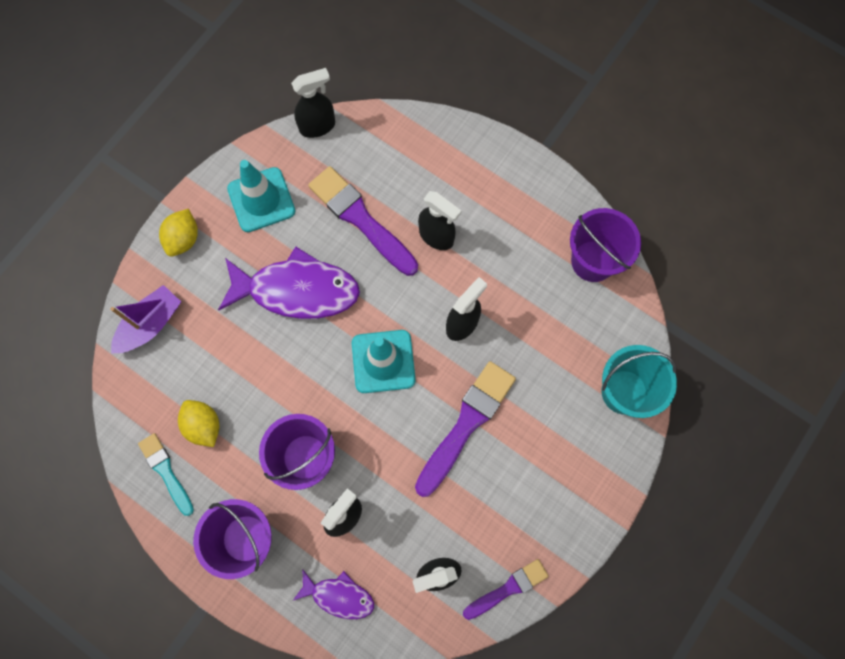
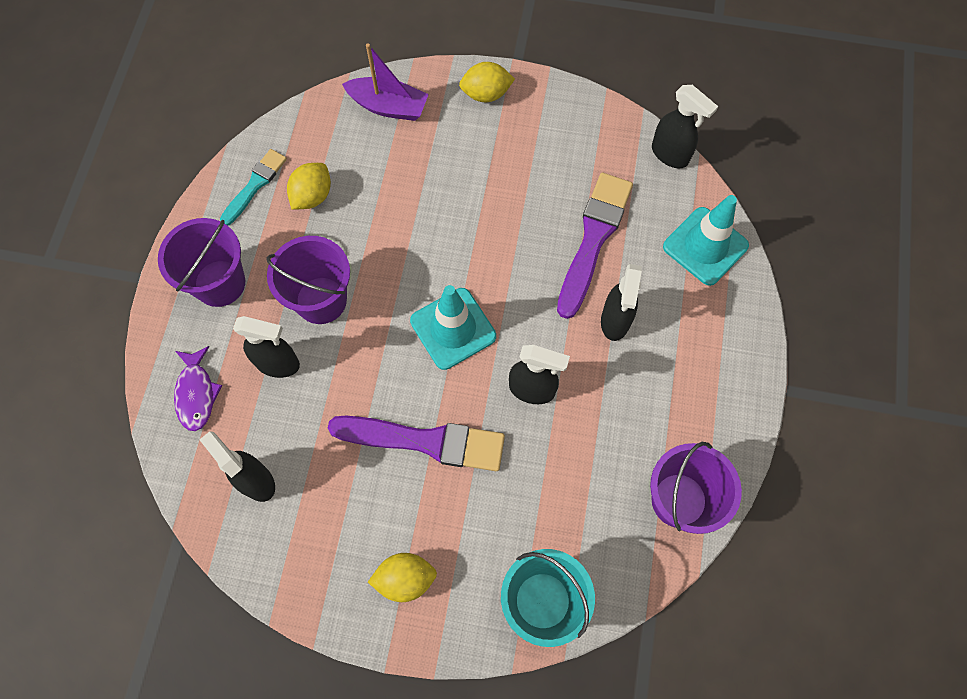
camera: 65 degrees right, 5 degrees down
(261, 200) = (563, 140): turquoise traffic cone -> turquoise traffic cone (705, 246)
(297, 290) = (487, 215): purple fish -> none
(508, 588) = (267, 562): purple brush -> none
(566, 485) = (405, 579): none -> yellow lemon

